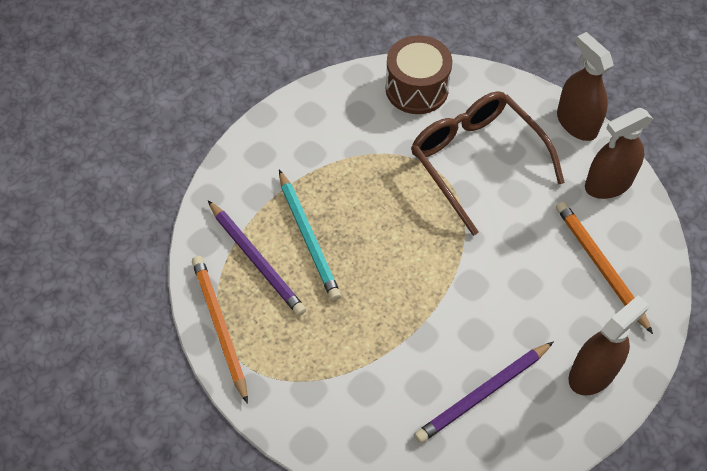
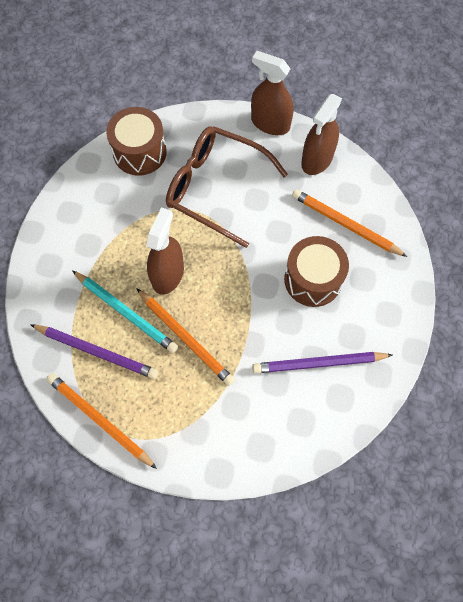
camera: 30 degrees left, 10 degrees up
(354, 293) = (185, 338): none -> orange pencil
(483, 393) = (319, 363): purple pencil -> purple pencil turned 60 degrees clockwise
(528, 304) = (313, 279): none -> brown drum
(592, 373) = (383, 307): brown spray bottle -> brown spray bottle (168, 274)

